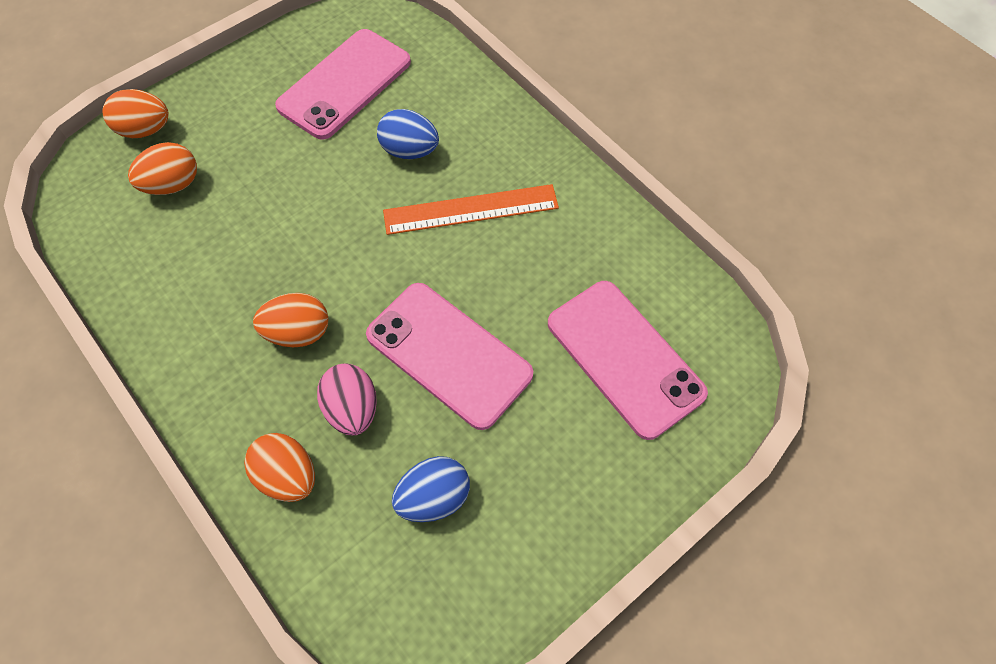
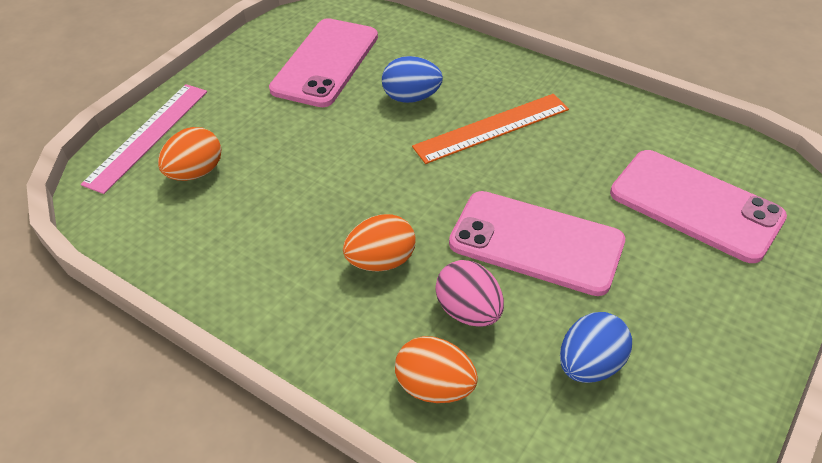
camera: 15 degrees left, 15 degrees down
(145, 130) = (148, 136): orange egg -> pink ruler

